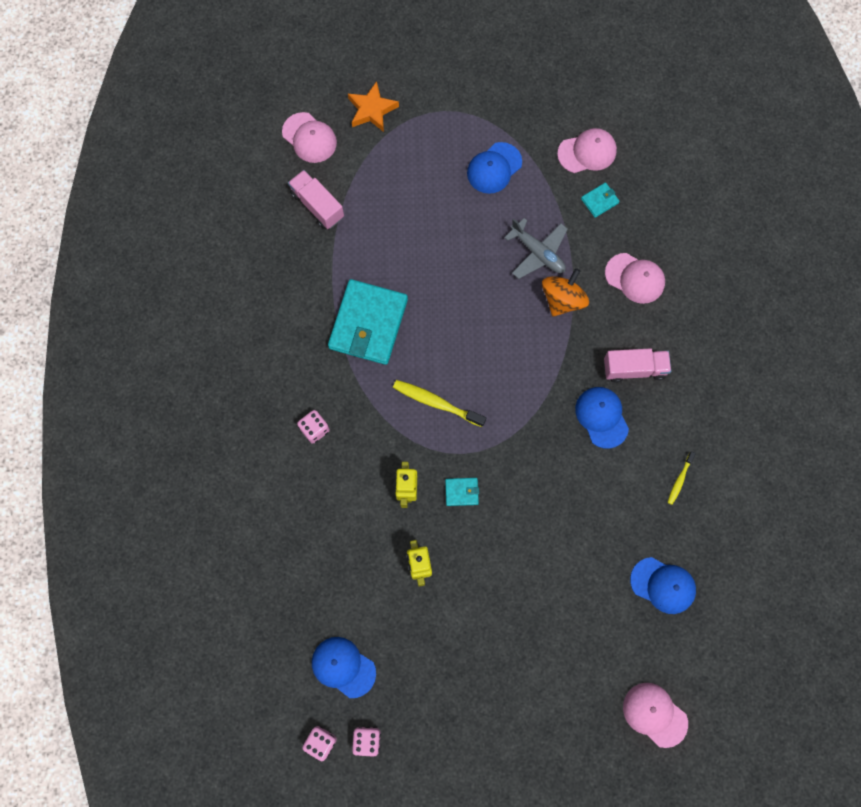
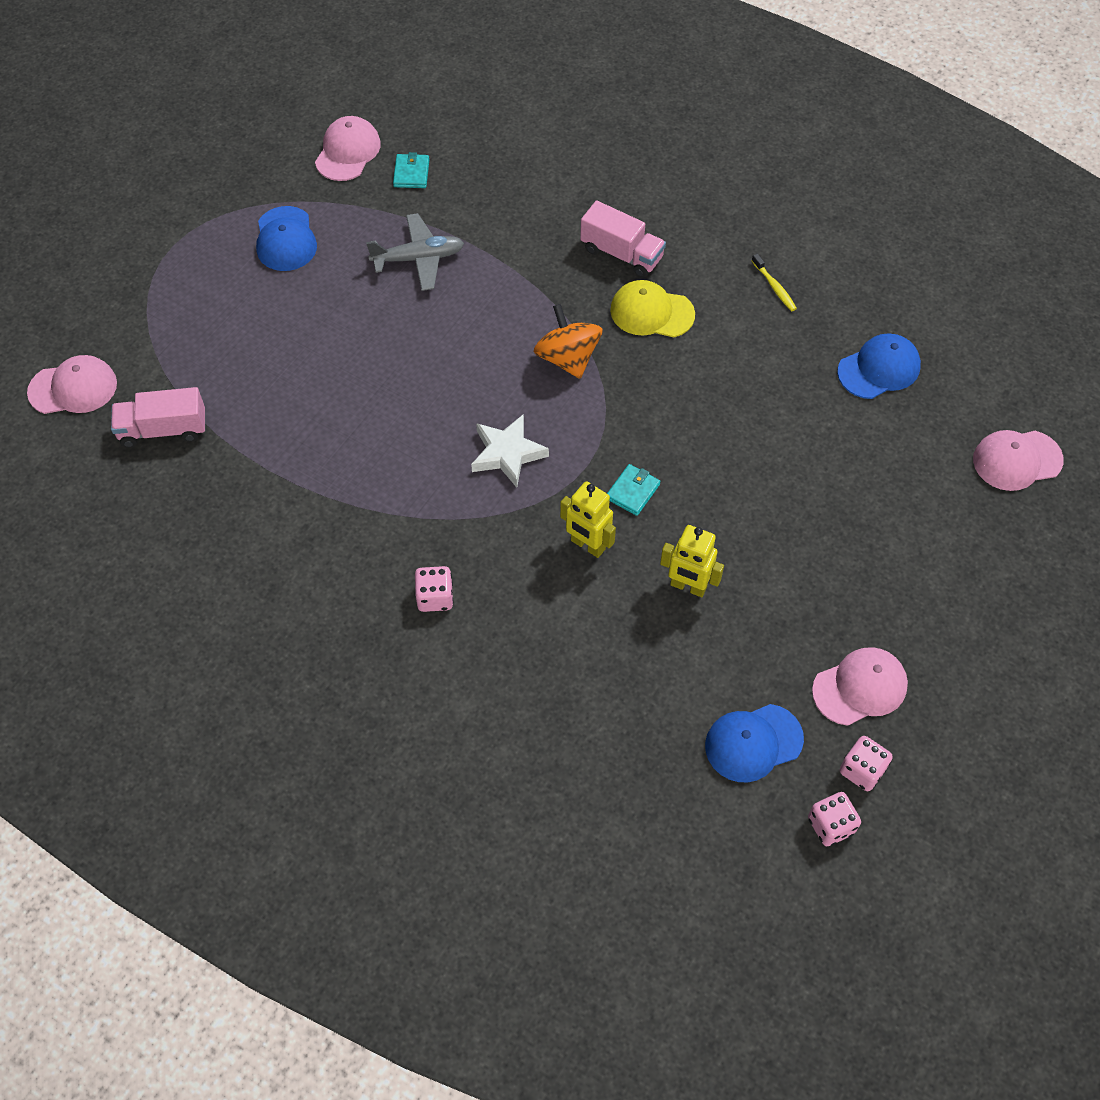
camera: 55 degrees left, 15 degrees down
(368, 324) = (355, 464): turquoise wallet -> none
(372, 110) = (103, 308): orange star -> none
(436, 403) = (507, 454): yellow toothbrush -> white star
(562, 299) = (491, 268): orange spinning top -> orange spinning top (567, 358)
(601, 417) = (651, 312): blue cap -> yellow cap
(634, 369) = (621, 253): pink truck -> pink truck turned 90 degrees clockwise
(635, 278) = (523, 195): pink cap -> pink cap (860, 687)

